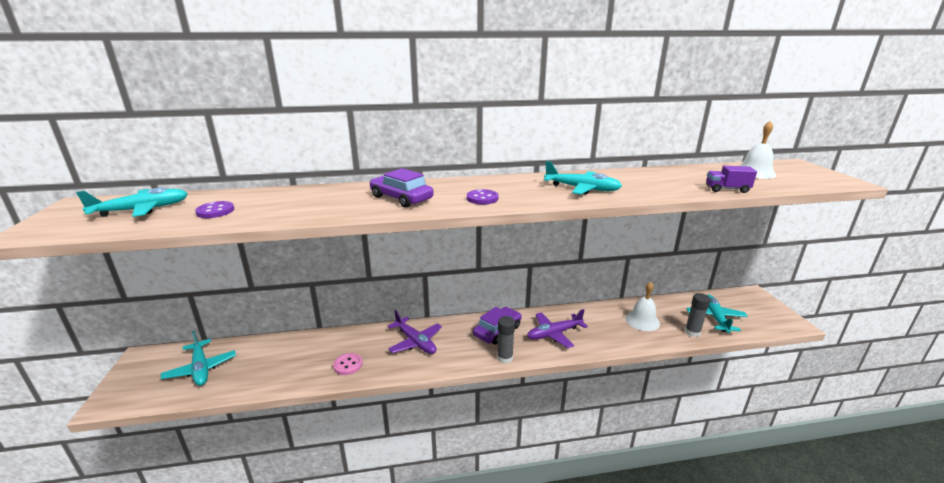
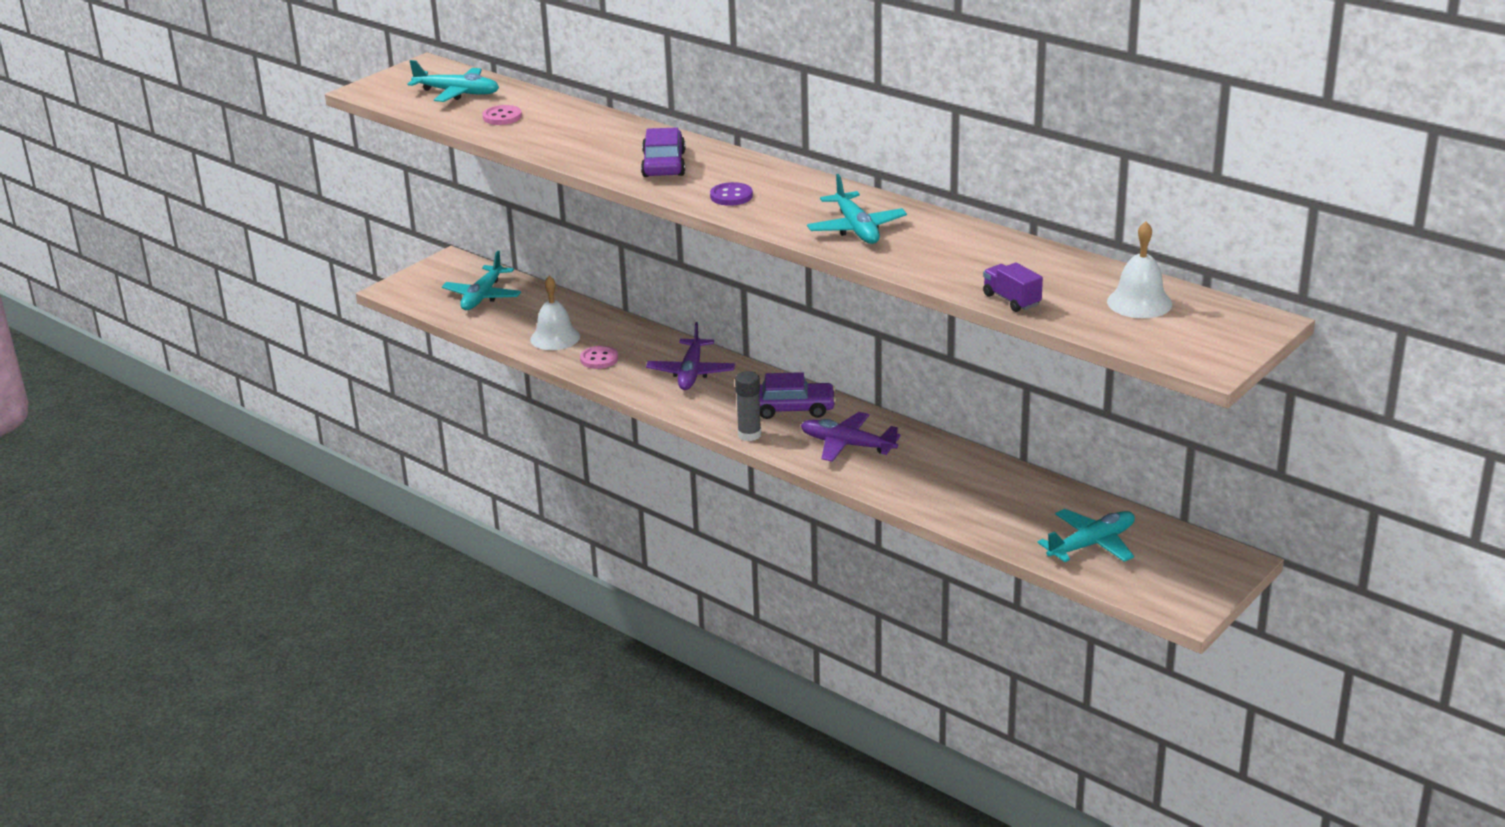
camera: 50 degrees right, 5 degrees up
(215, 211) = (502, 117): purple button -> pink button
(642, 321) = (984, 493): white bell -> white bell (555, 338)
(692, 332) = (1017, 536): grey glue stick -> none

